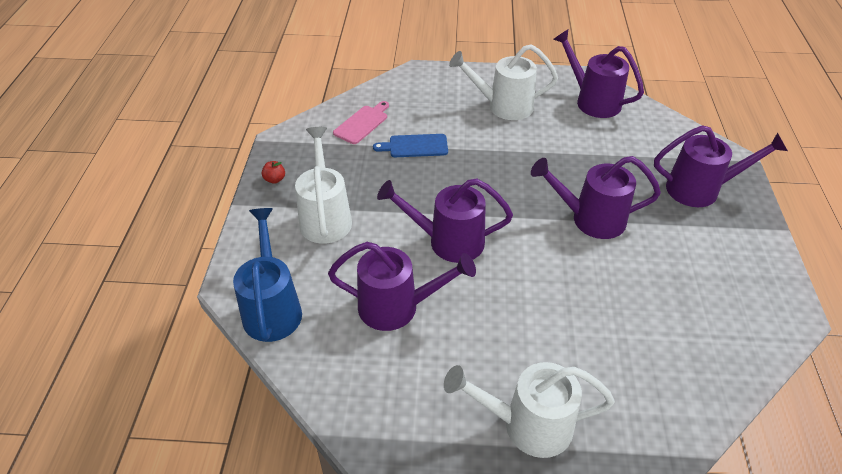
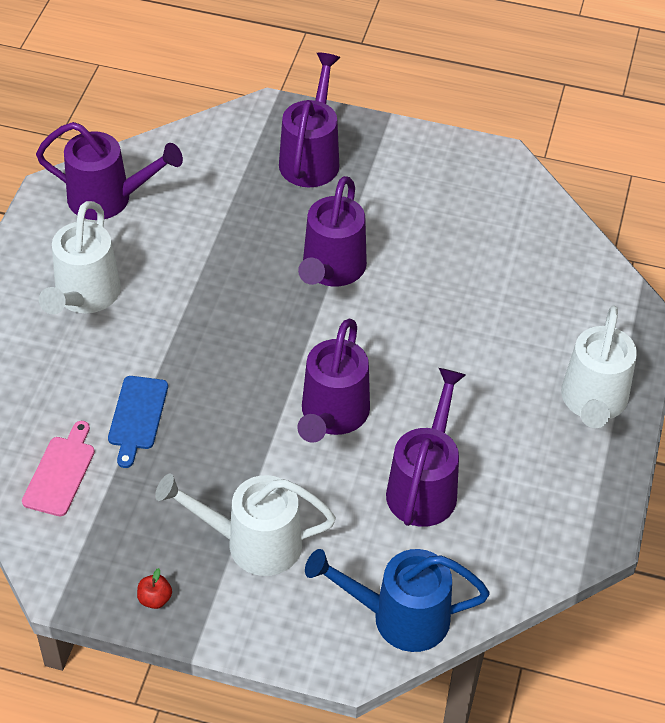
camera: 80 degrees left, 5 degrees up
(362, 123) = (60, 472): pink cutting board -> pink cutting board turned 60 degrees clockwise
(592, 101) = (109, 199): purple watering can -> purple watering can turned 135 degrees counterclockwise

